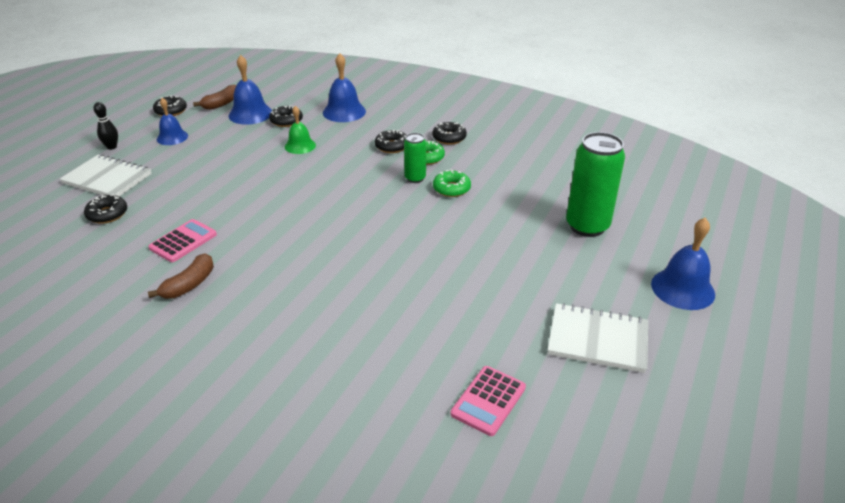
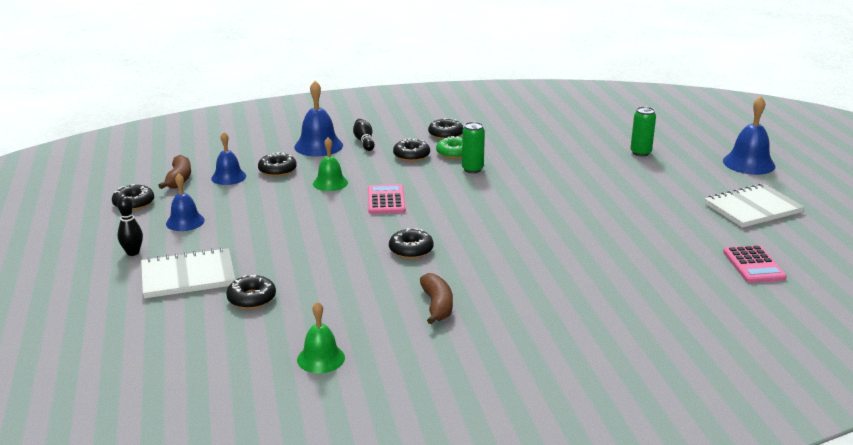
camera: 40 degrees left, 10 degrees down
(62, 283) = (321, 358): none -> green bell
(183, 241) = (369, 284): pink calculator -> pink calculator (386, 200)
(250, 114) = (228, 177): blue bell -> blue bell, size x0.67
(254, 228) = (411, 250): none -> black donut
(380, 120) = (364, 141): none -> black bowling pin
(451, 189) = (512, 165): green donut -> none
(587, 226) = (640, 153): green can -> green can, size x0.54

